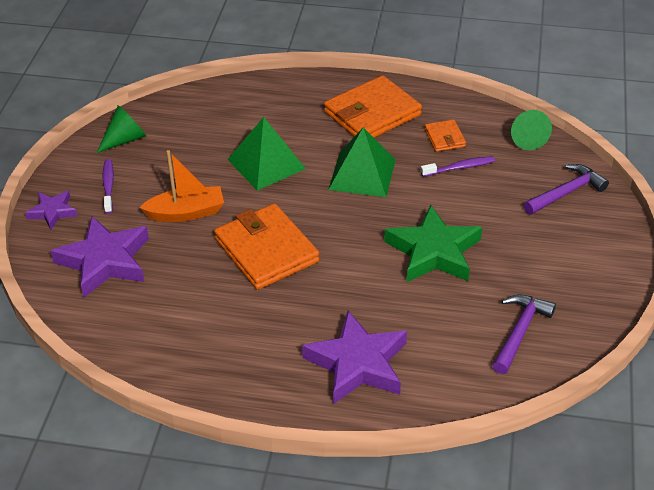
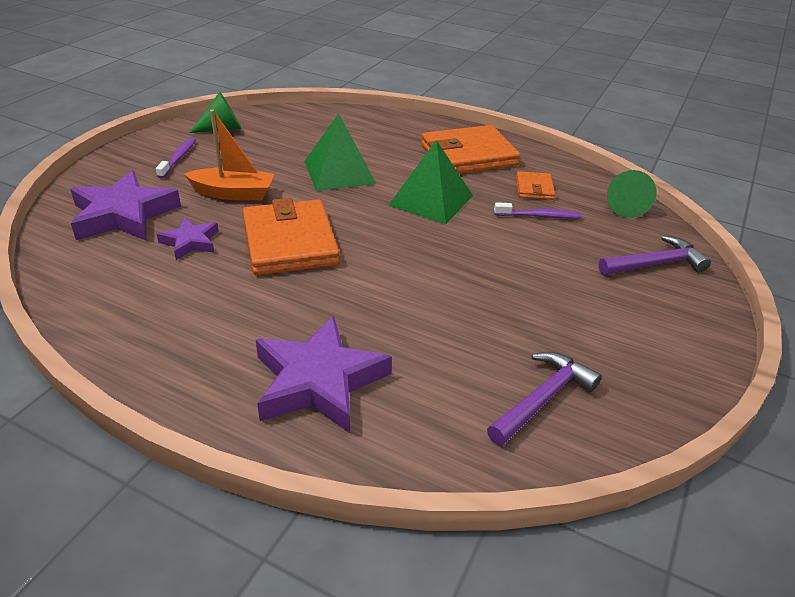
camera: 15 degrees right, 5 degrees down
(52, 212) = (112, 166): purple star -> purple star (190, 242)
(433, 252) = (473, 285): green star -> none

